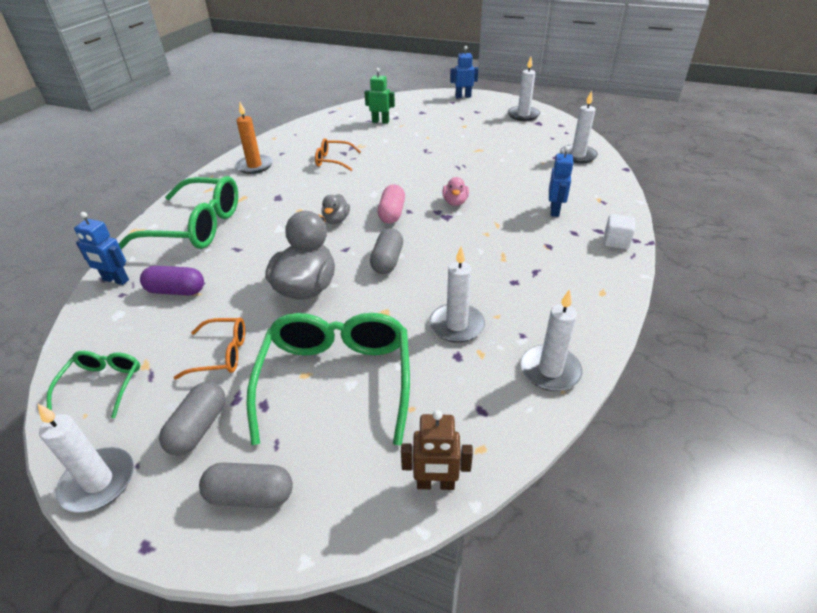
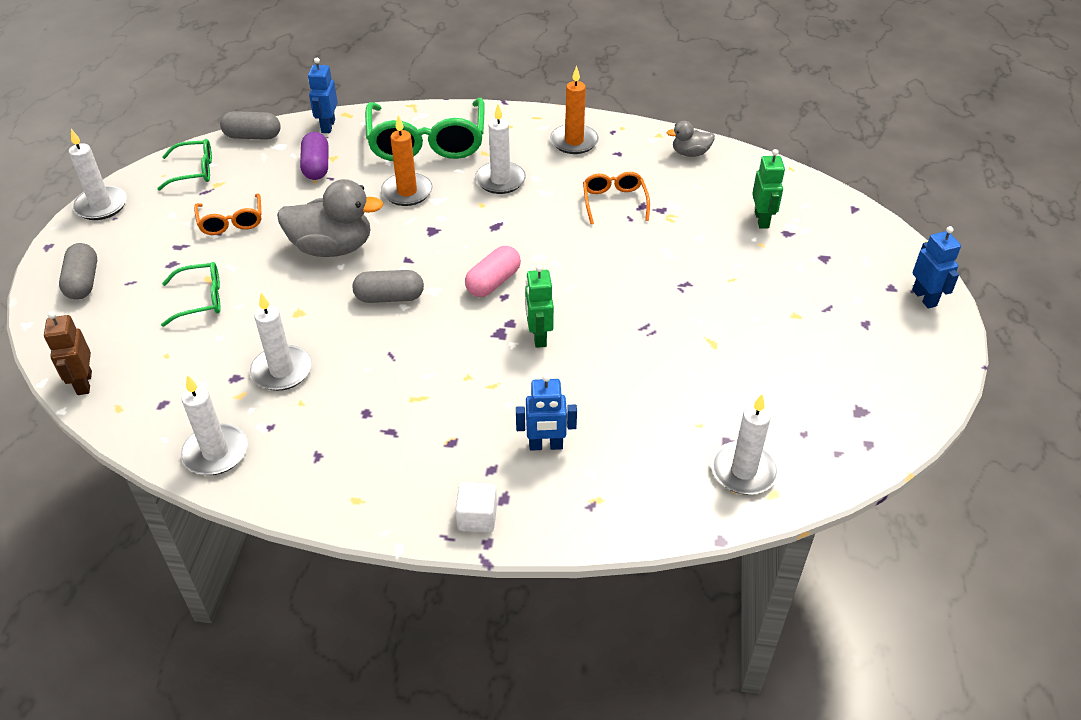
camera: 75 degrees right, 5 degrees up
(198, 428) = (148, 236): grey capsule -> grey capsule (253, 136)
(257, 242) = (407, 192): none -> orange candle
(336, 220) = (466, 239): grey duck -> grey duck (690, 153)
(336, 379) = (201, 299): green glasses -> green glasses, size x0.51
(392, 213) = (493, 282): pink capsule -> pink capsule turned 45 degrees counterclockwise
(455, 202) = (538, 336): pink duck -> green robot
(523, 115) = (884, 387): white candle -> white candle (500, 180)

